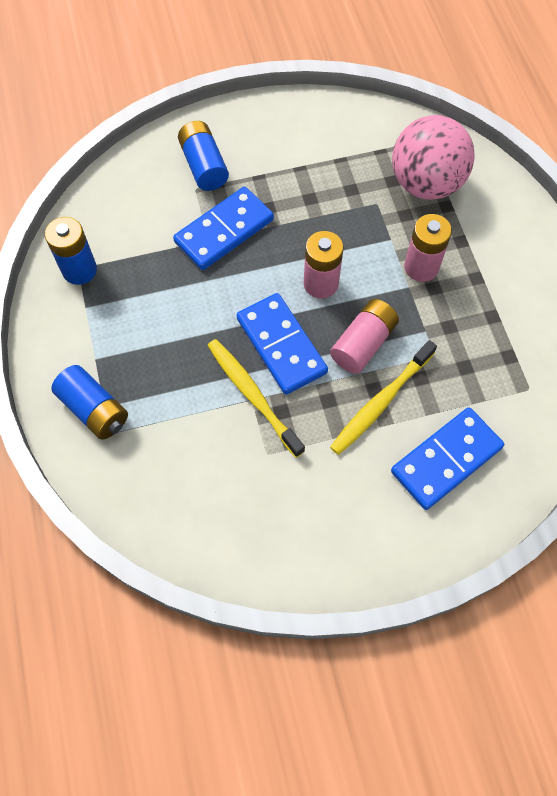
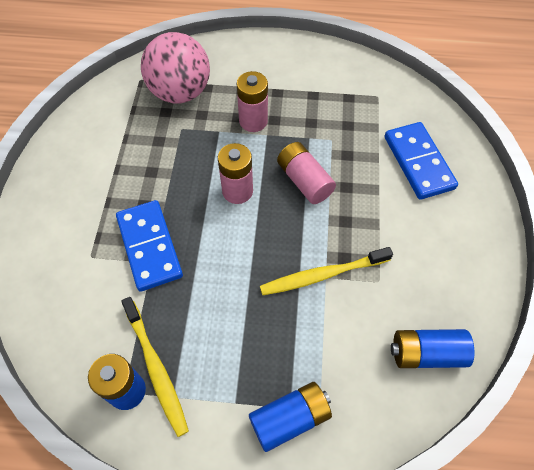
camera: 70 degrees left, 5 degrees down
(204, 166) = (70, 242): blue battery -> blue battery (426, 353)
(281, 345) = (283, 238): blue domino -> none
(380, 403) = (359, 187): yellow toothbrush -> yellow toothbrush (156, 369)

